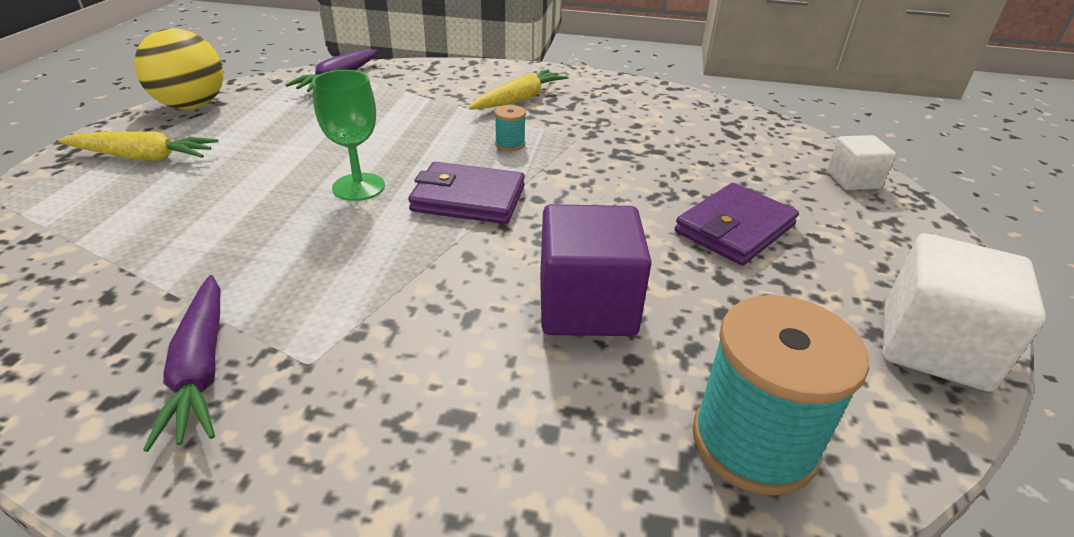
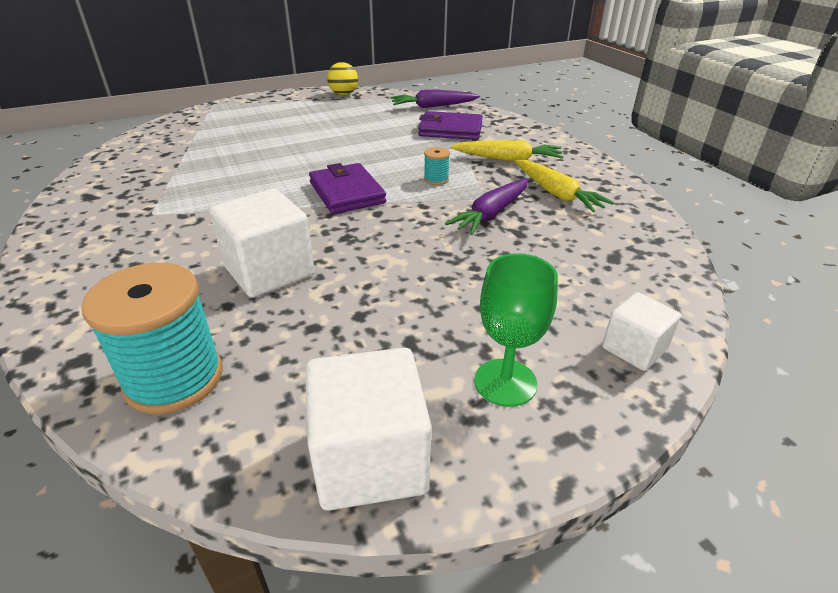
camera: 55 degrees right, 0 degrees up
(144, 157) = (280, 109): yellow carrot -> yellow carrot (557, 194)
(192, 106) = (343, 94): yellow ball -> yellow ball, size x0.63
(201, 368) = (130, 193): purple carrot -> purple carrot (491, 214)
(358, 187) = (318, 161): green goblet -> green goblet (505, 382)
(587, 306) = (269, 271): purple cube -> white cube
(734, 228) = (441, 302): purple wallet -> purple wallet (450, 130)

